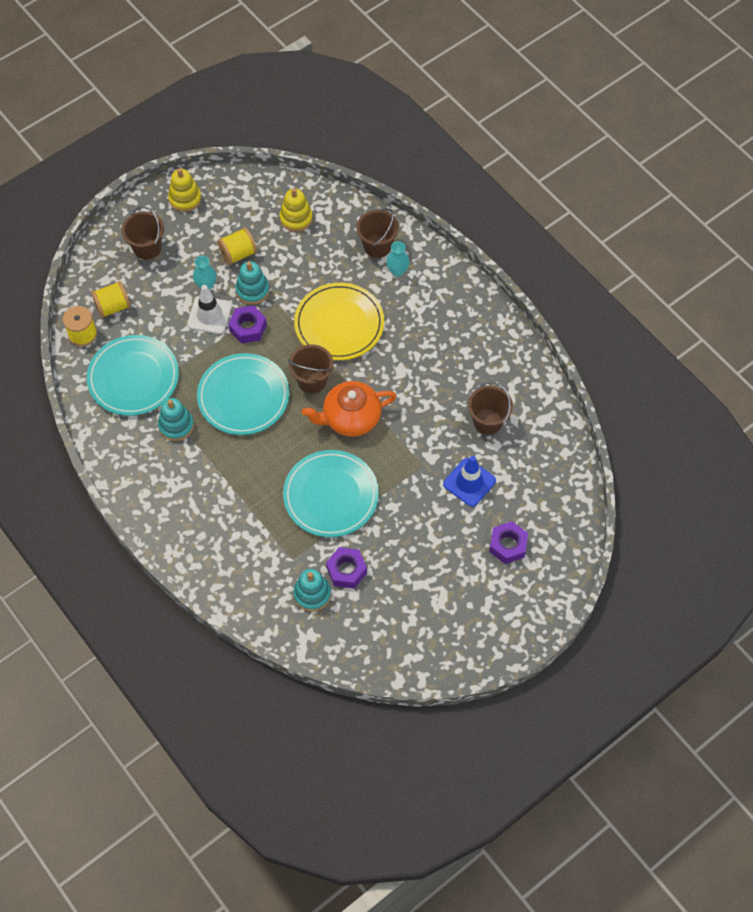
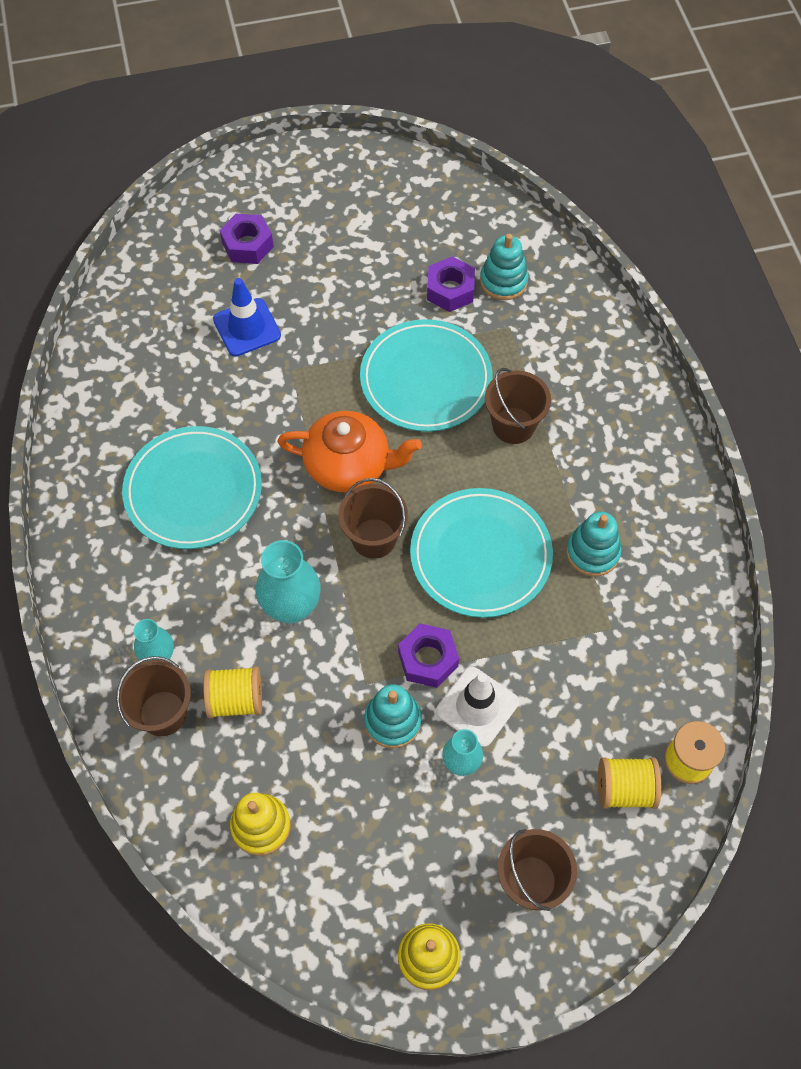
camera: 155 degrees left, 0 degrees up
(133, 378) = (630, 651): turquoise plate -> turquoise plate (193, 490)
(238, 254) = (386, 799): yellow spool -> yellow spool (236, 700)
(339, 324) = (291, 607): yellow plate -> turquoise vase
(488, 421) = (176, 389): brown bucket -> brown bucket (513, 425)

